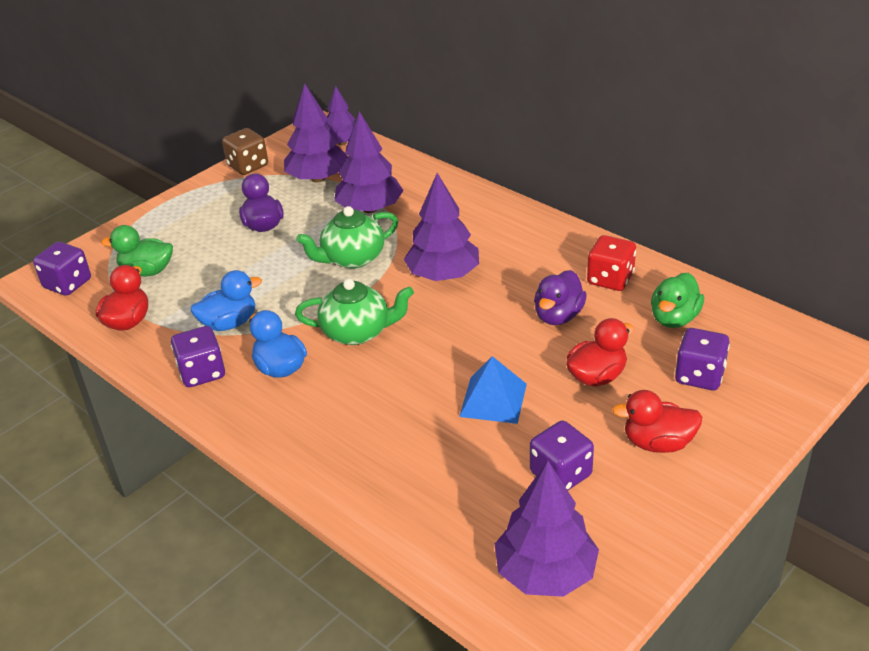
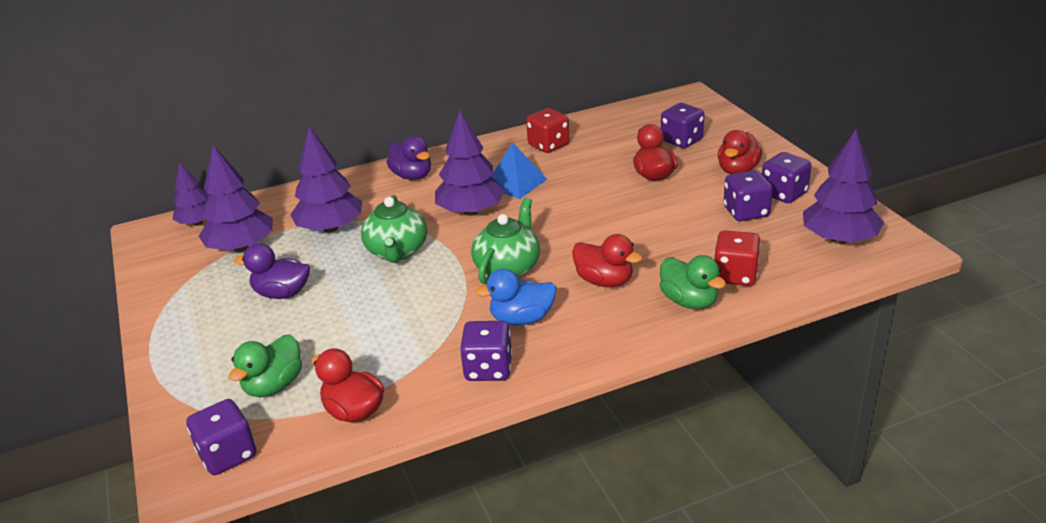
camera: 65 degrees left, 5 degrees down
(229, 323) = (425, 340): blue duck -> none
(248, 166) = (158, 286): brown dice -> none
(364, 402) = (604, 281): none -> red duck
(420, 496) = (735, 275): none -> red dice
(493, 400) = (647, 221): blue pyramid -> blue pyramid (515, 182)
(558, 316) = (572, 174): purple duck -> purple duck (412, 176)
(626, 498) = (783, 194): none -> purple dice
(674, 319) = (615, 134): green duck -> green duck (689, 301)

